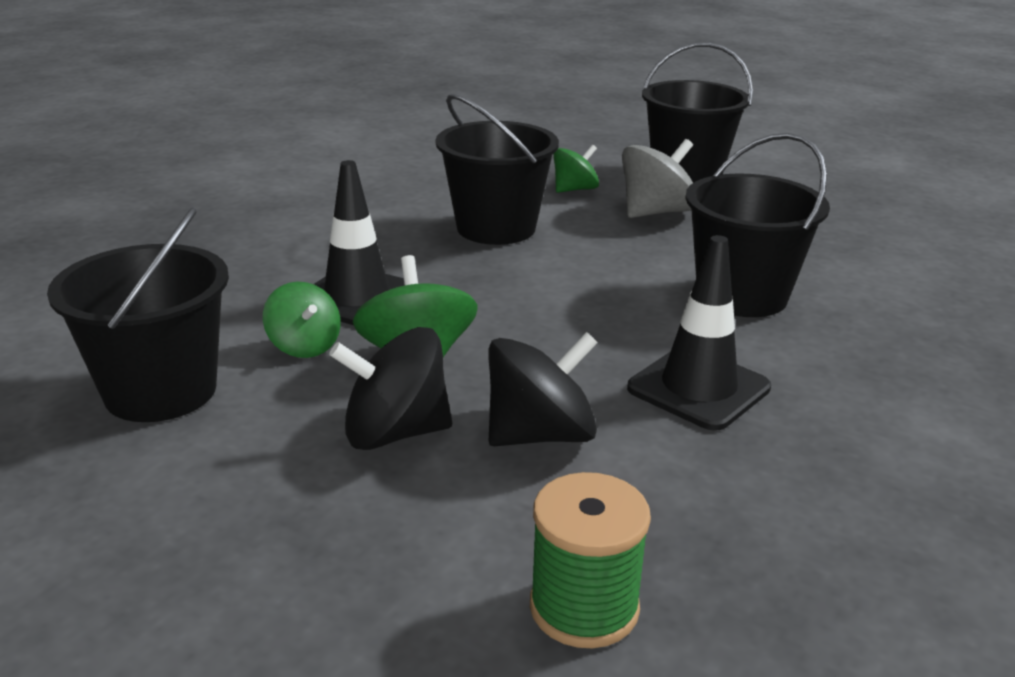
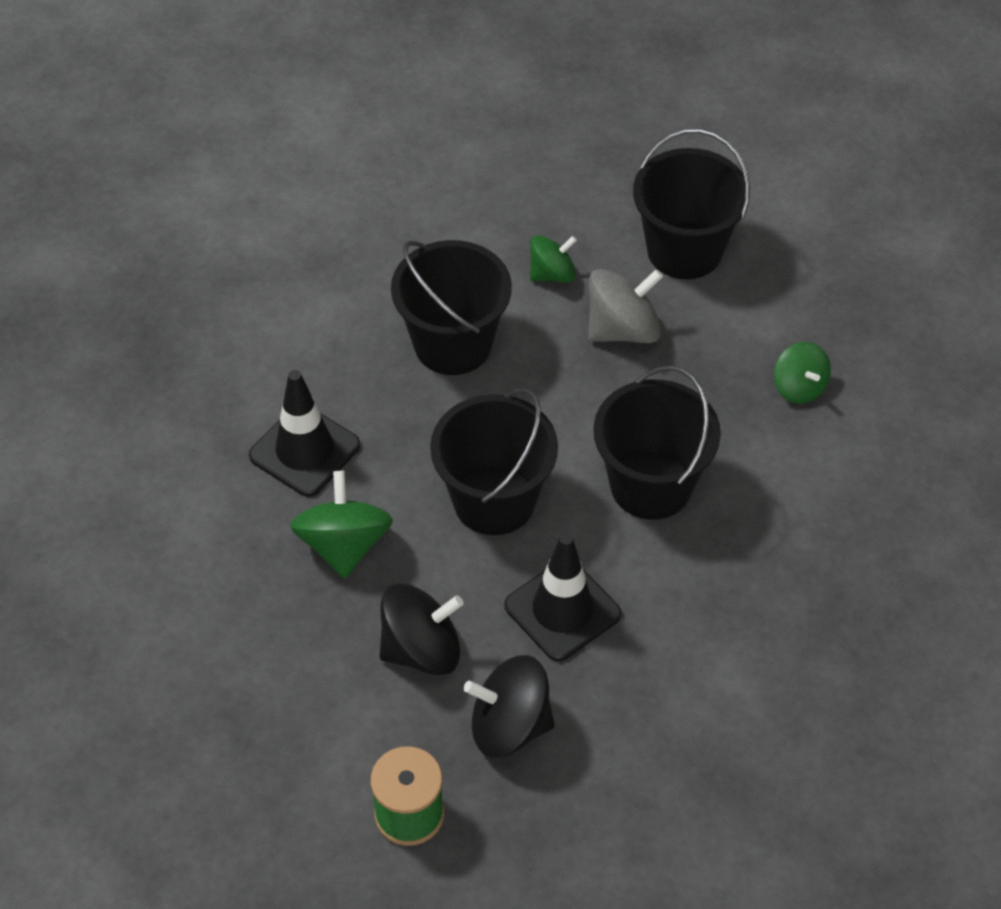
camera: 10 degrees right, 25 degrees up
(160, 391) = (140, 563): black bucket -> black bucket (494, 500)
(304, 346) = (254, 517): green spinning top -> green spinning top (799, 387)
(395, 433) = (313, 634): black spinning top -> black spinning top (509, 726)

